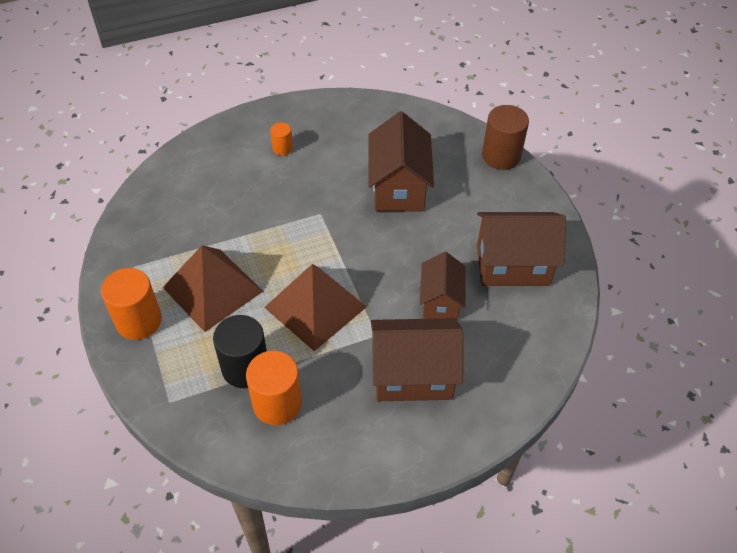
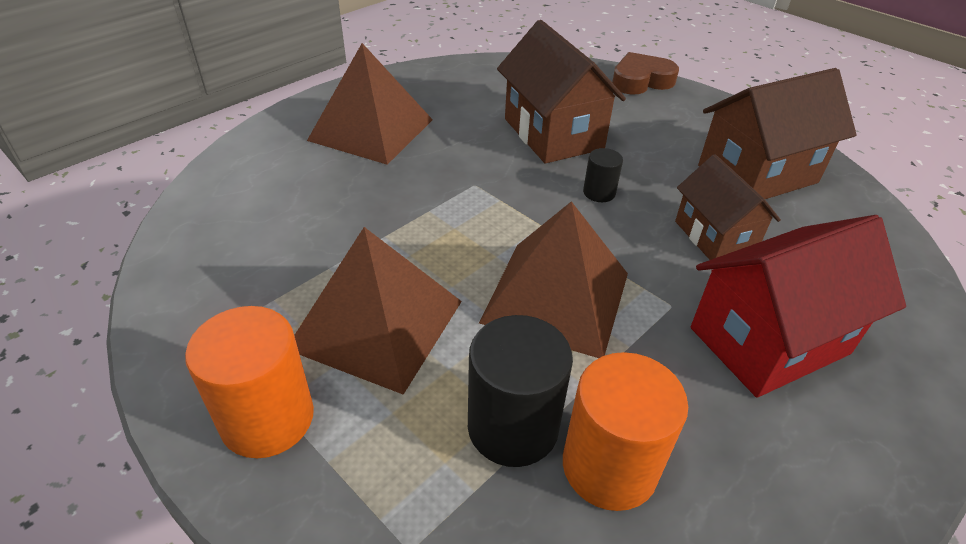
camera: 25 degrees left, 10 degrees down
(282, 148) = (371, 130): orange cylinder -> brown pyramid
(393, 245) = (599, 193): none -> black cylinder
(413, 375) = (769, 340): brown house -> red house
(501, 156) = (641, 81): brown cylinder -> brown heart

